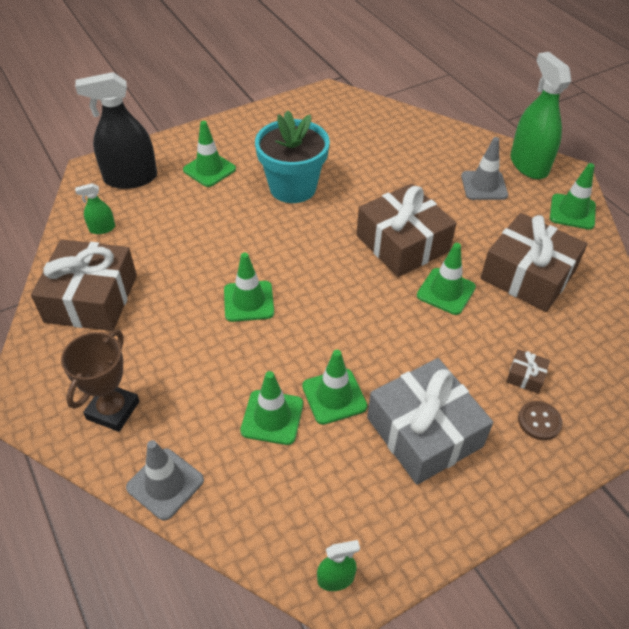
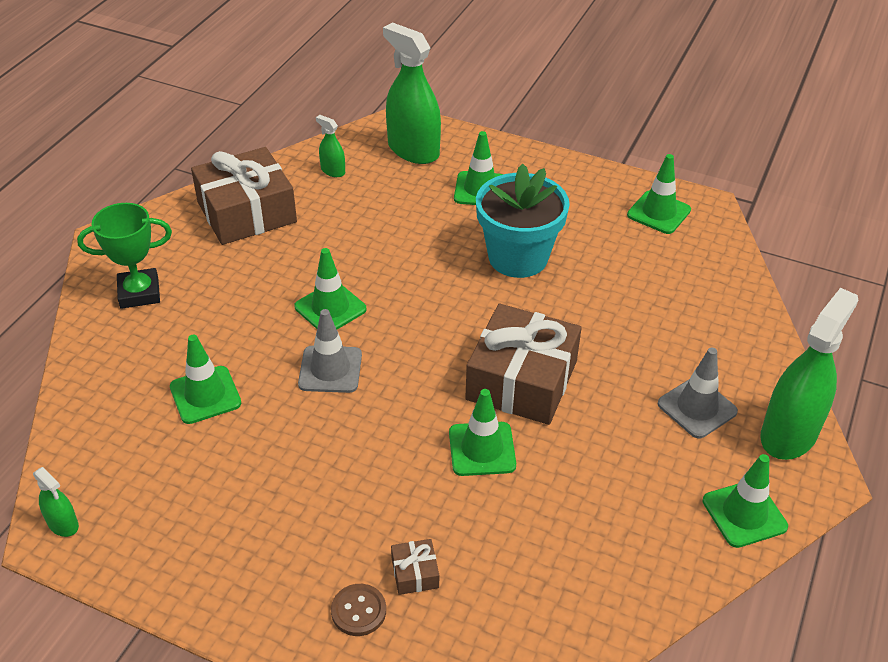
camera: 55 degrees right, 5 degrees down
(113, 410) = (139, 293): brown trophy -> green trophy
(130, 178) = (413, 150): black spray bottle -> green spray bottle
(165, 484) = (88, 364): grey traffic cone -> grey traffic cone (330, 369)
(334, 396) = (263, 426): green traffic cone -> green traffic cone (658, 212)
(424, 432) = (270, 516): grey gift -> none
(527, 275) = (579, 512): brown gift -> none

